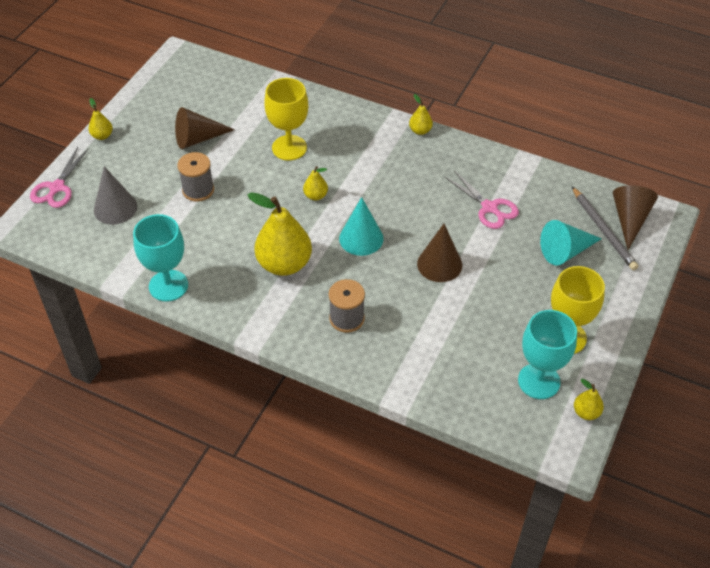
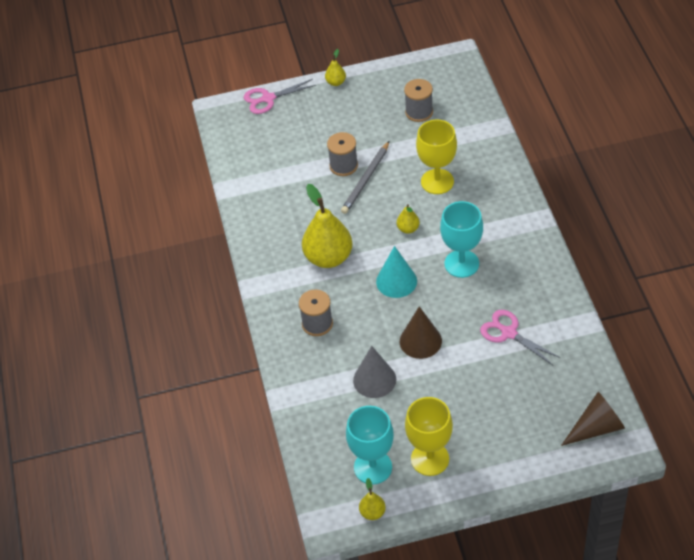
camera: 55 degrees right, 0 degrees up
(115, 208) = (282, 139): grey cone -> grey cone (374, 380)
(168, 286) = (248, 214): turquoise goblet -> turquoise goblet (461, 264)
(198, 138) = (389, 129): brown cone -> none
(204, 111) = (419, 112): none -> grey spool
(420, 131) = (542, 240): yellow pear -> none
(489, 208) = (509, 333): pink scissors -> pink scissors turned 120 degrees clockwise
(565, 251) = (516, 407): turquoise cone -> none
(603, 230) = (565, 418): grey pencil -> grey pencil (366, 180)

